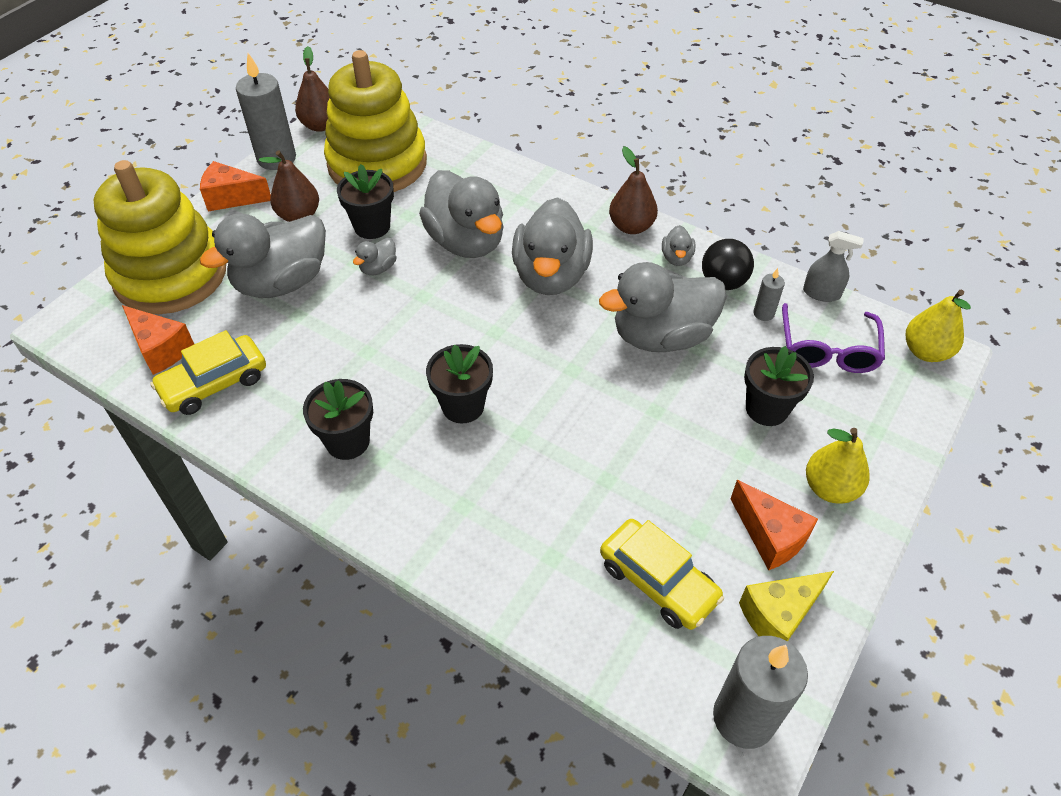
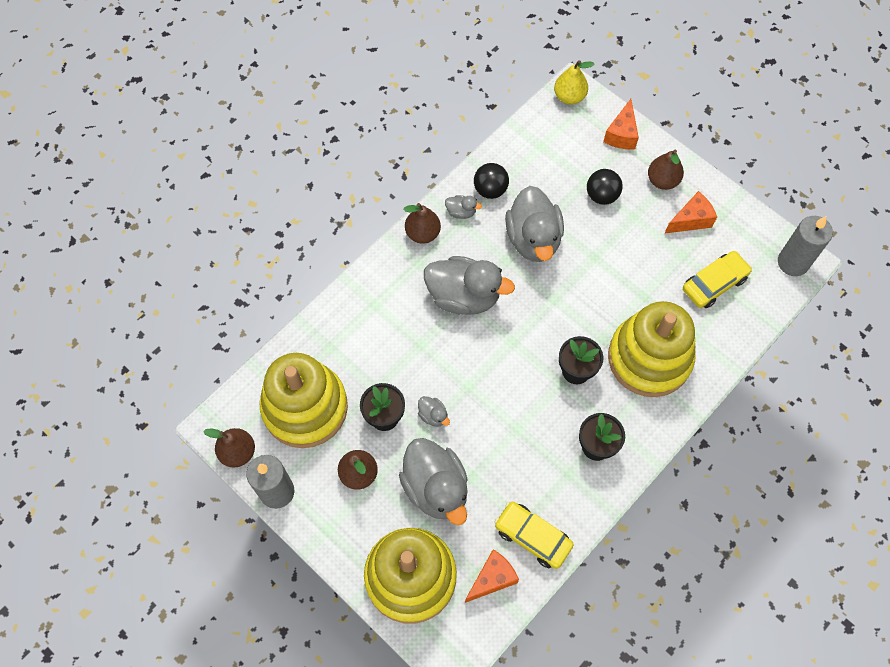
camera: 80 degrees left, 15 degrees up
(214, 383) = (532, 537): yellow car -> yellow car turned 150 degrees clockwise
(232, 198) = (323, 529): orange cheese -> orange cheese (621, 134)
(466, 242) = (416, 349): grey duck -> none
(499, 496) = (649, 358): none -> yellow stacking toy
(763, 313) = (523, 174): grey candle -> none
(766, 409) = (602, 195): black flower pot -> black ball
(779, 615) = (739, 230): yellow cheese -> none
(821, 293) = (510, 135): grey spray bottle -> none
(827, 350) = (560, 148): purple glasses -> none
(830, 488) = (662, 180): yellow pear -> brown pear

